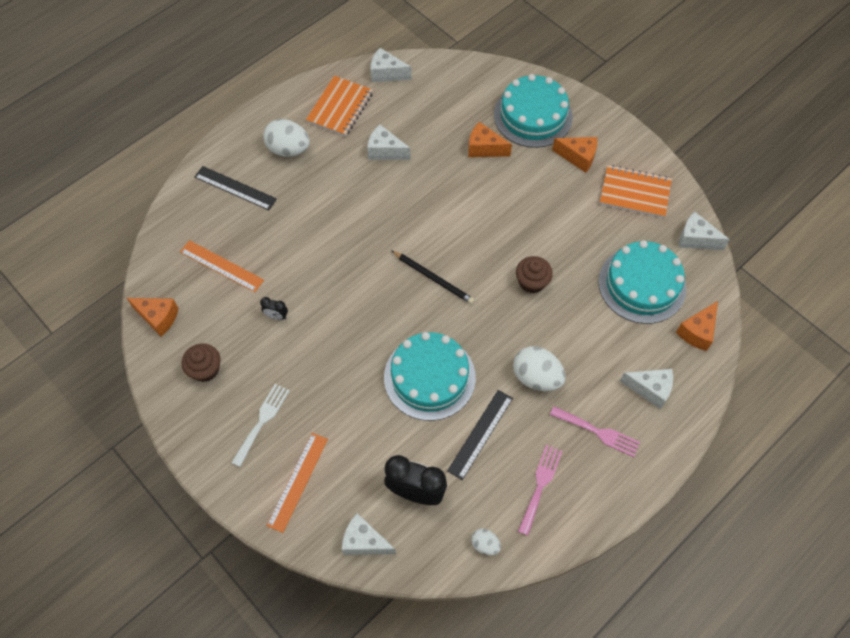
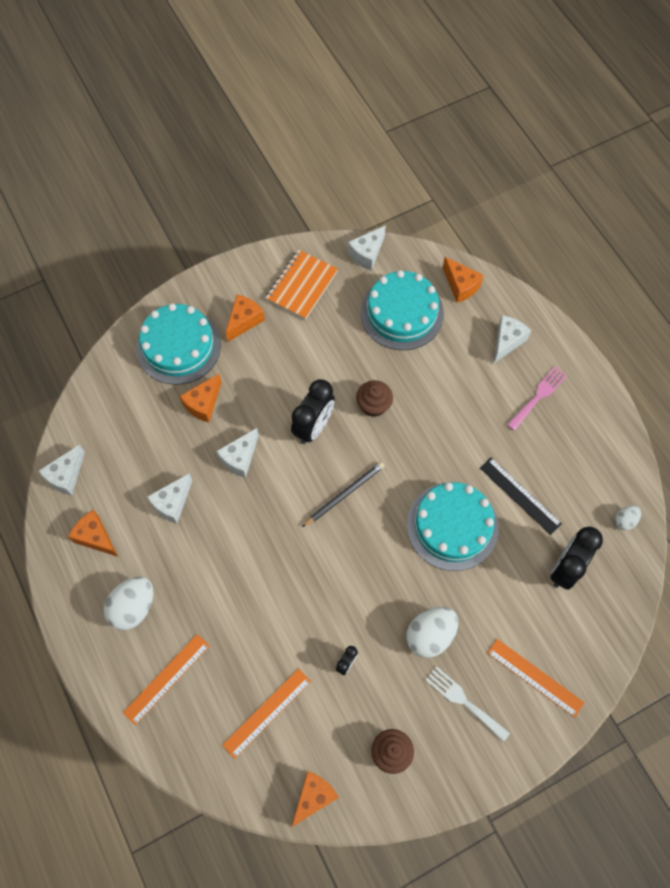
camera: 75 degrees left, 5 degrees up
(235, 188) = (167, 679): black ruler -> orange ruler
(340, 108) = (95, 537): orange notebook -> orange cheese
(364, 541) = (605, 626): white cheese -> white cheese (240, 458)
(492, 238) = (313, 426): none -> black clock
(536, 377) = (474, 431): white egg -> white egg (430, 635)
(540, 485) = (578, 458): pink fork -> none

